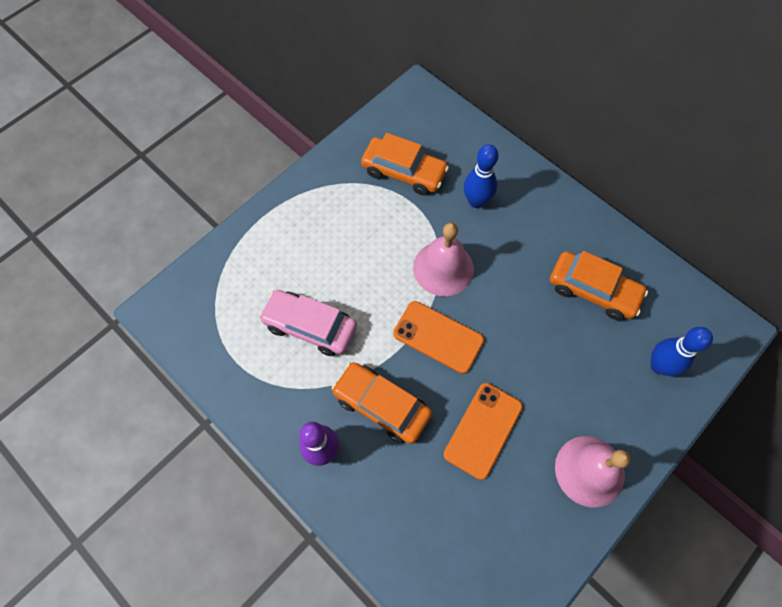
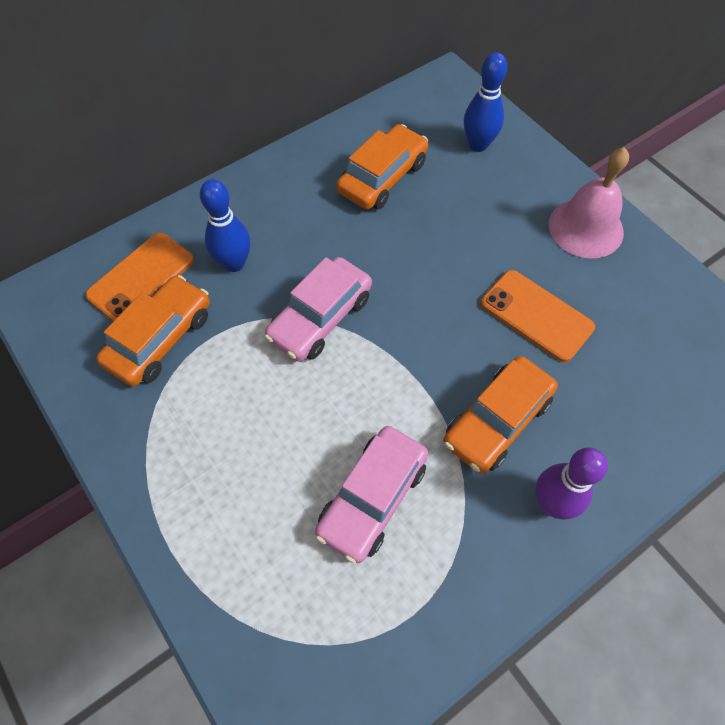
camera: 80 degrees left, 5 degrees down
(438, 337) = (414, 340): orange phone -> orange phone (141, 278)
(443, 268) = (320, 318): pink bell -> pink car

